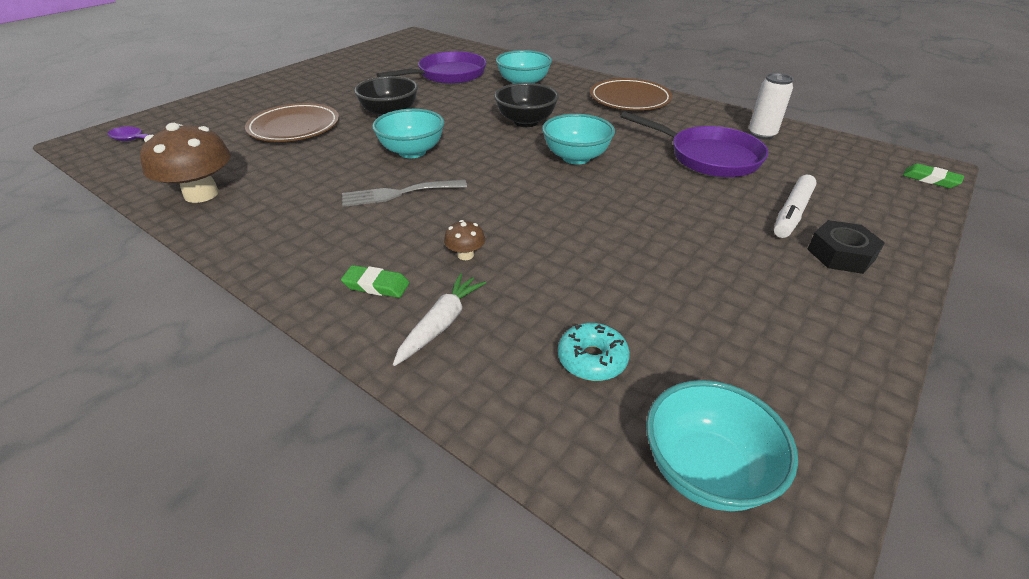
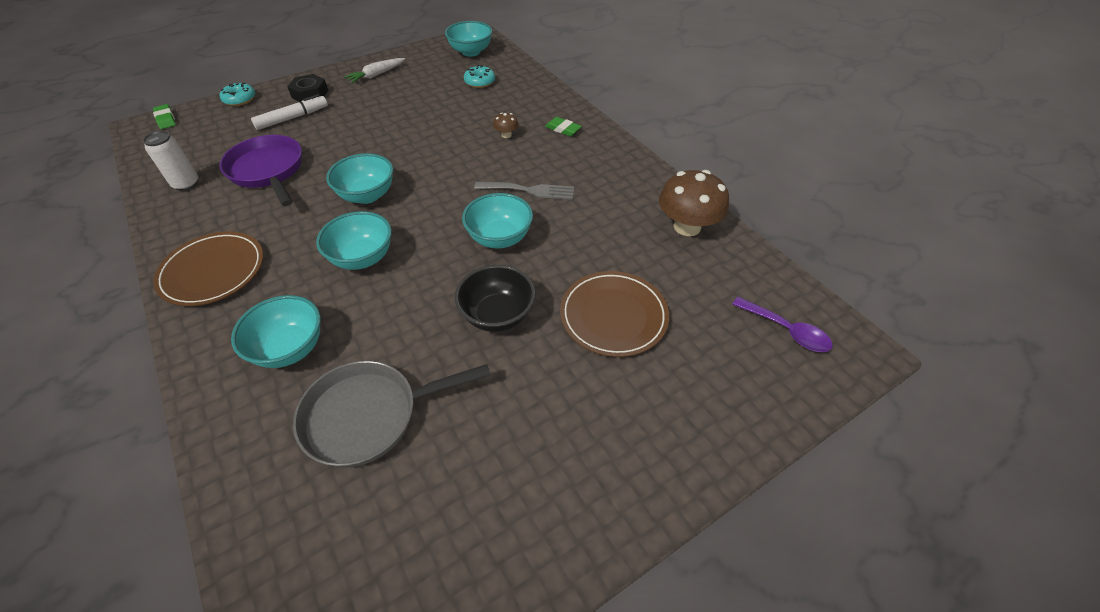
camera: 160 degrees left, 10 degrees up
(441, 324) = (536, 106): white carrot -> white carrot (376, 75)
(448, 75) = (369, 415): purple pan -> grey pan
(526, 122) = (362, 258): black bowl -> turquoise bowl
(912, 222) = (240, 99): none -> turquoise donut

